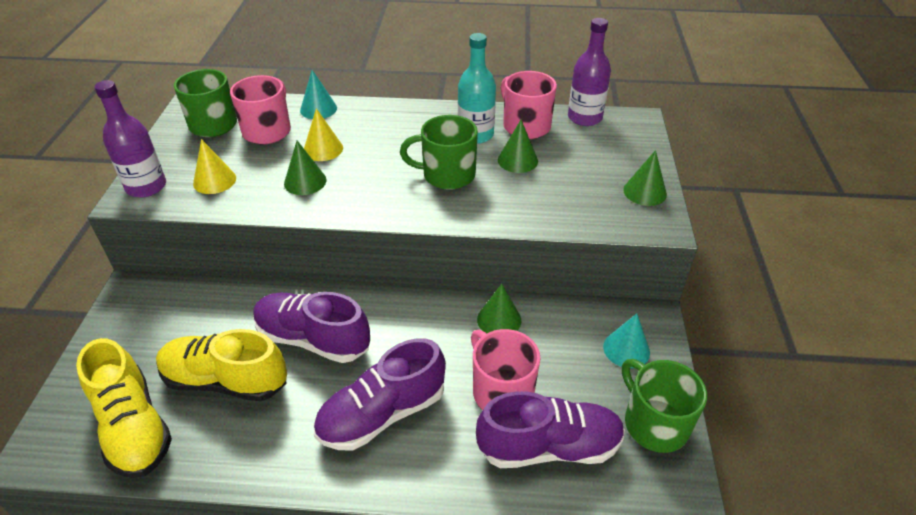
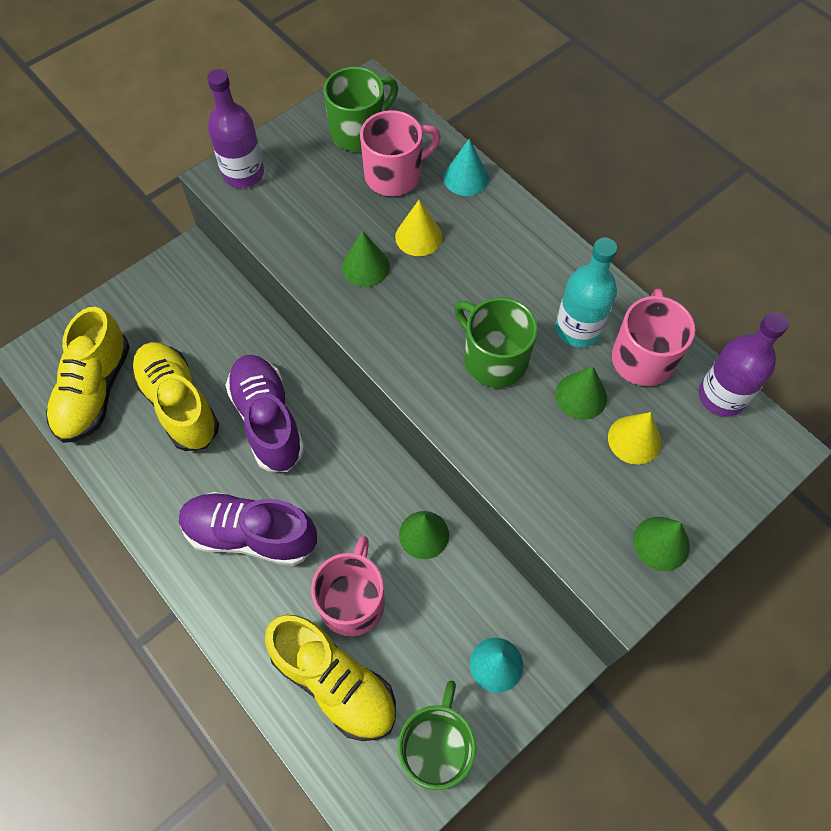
camera: 45 degrees right, 20 degrees up
(214, 180) = (298, 207): yellow cone -> yellow cone (634, 439)
(549, 447) = (334, 682): purple shoe -> yellow shoe

